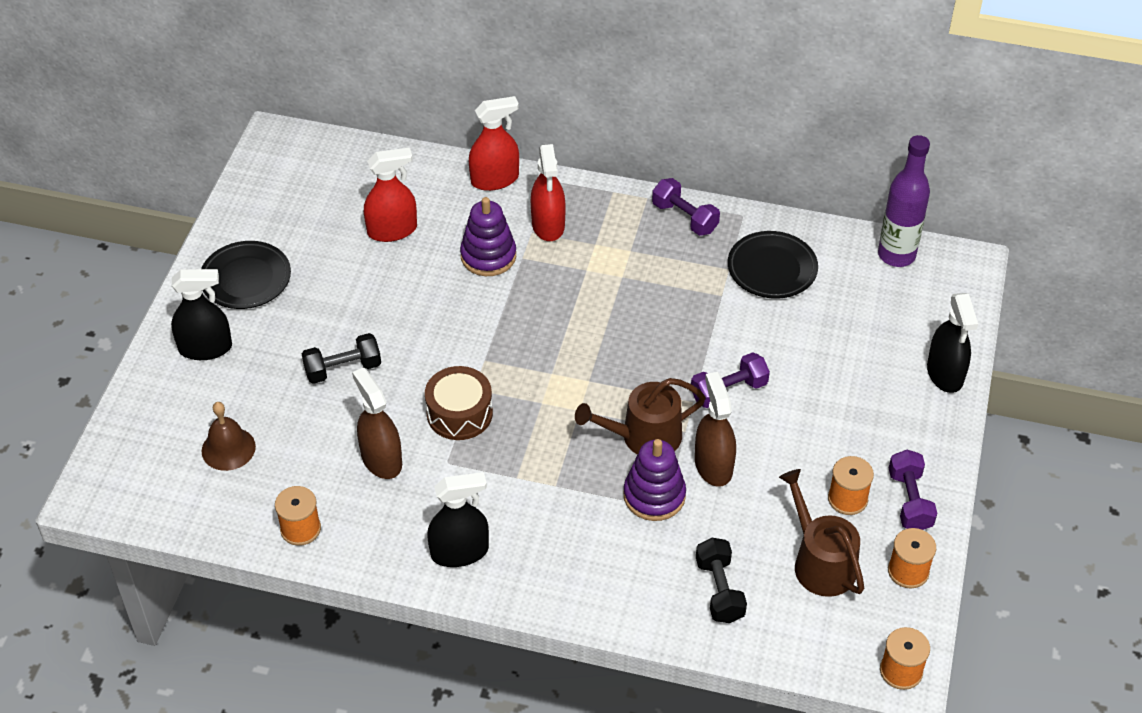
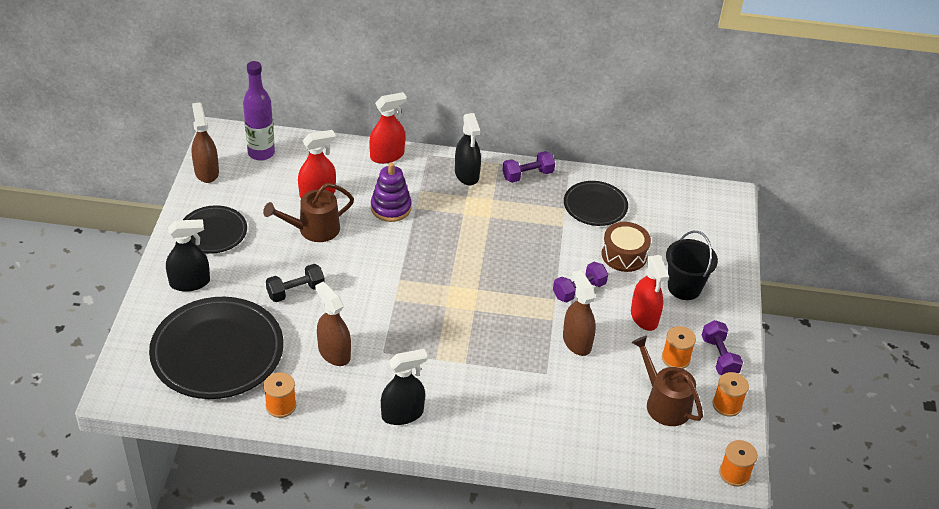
camera: 10 degrees left, 5 degrees down
(228, 448) = (217, 352): brown bell -> black plate
(248, 191) = (206, 172): none -> brown spray bottle
(459, 413) = (387, 317): brown drum -> brown drum (624, 255)
(548, 225) = (431, 184): red spray bottle -> red spray bottle (644, 317)
(644, 437) = (524, 325): brown watering can -> brown watering can (314, 229)
(654, 496) = (538, 365): purple stacking toy -> none
(684, 218) = (527, 175): purple dumbbell -> purple dumbbell turned 60 degrees counterclockwise
(719, 590) = (596, 427): black dumbbell -> none
(878, 396) = (684, 287): none -> black bucket
(896, 255) = (680, 193): purple bottle -> purple bottle (261, 153)
(945, 373) = (728, 270): black spray bottle -> black spray bottle (467, 174)

